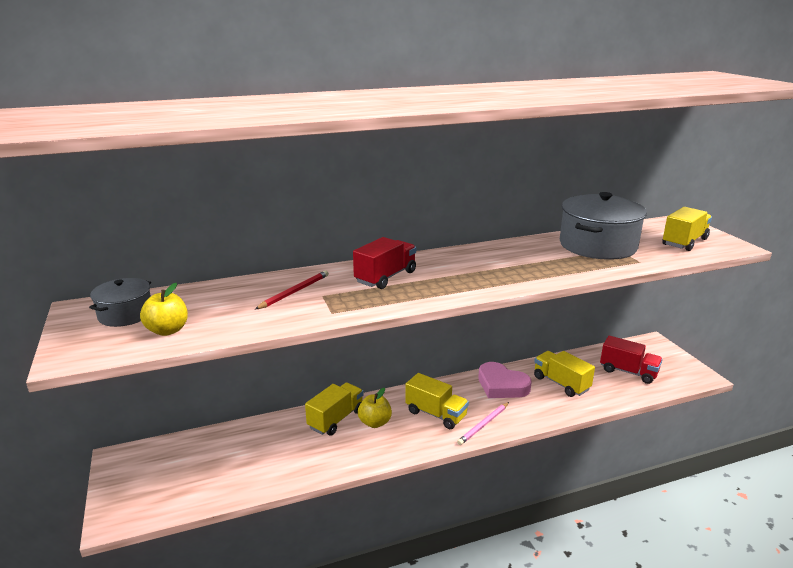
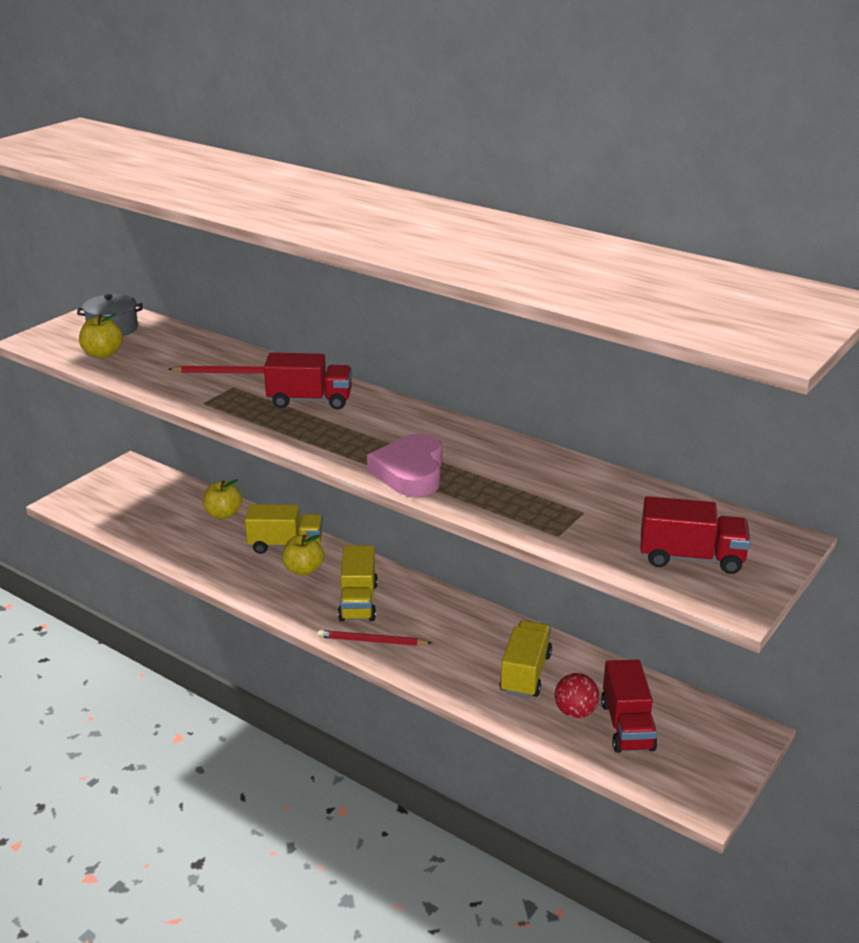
camera: 55 degrees right, 5 degrees up
(259, 433) = (223, 514): none -> yellow apple
(483, 425) = (372, 641): pink pencil -> red pencil
(501, 385) = (466, 628): pink heart -> pink heart (410, 472)
(597, 245) = (576, 495): grey pot -> none
(606, 382) = (575, 712): none -> red ball
(684, 242) = (691, 558): yellow truck -> red truck

